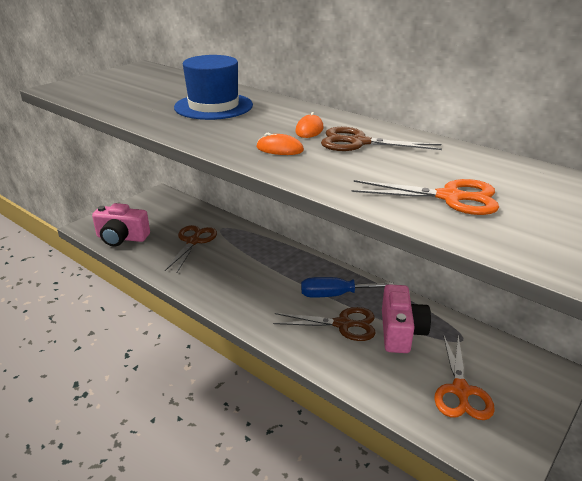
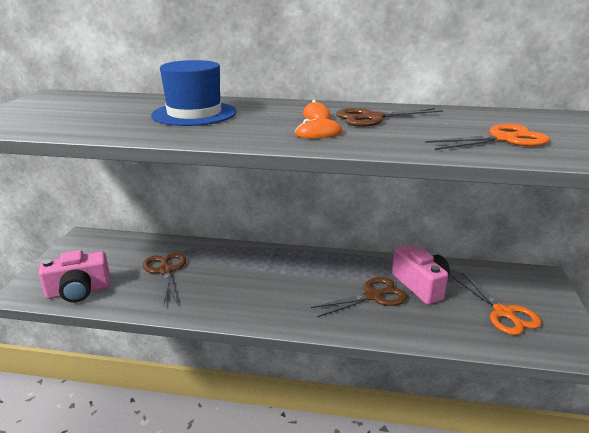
camera: 30 degrees left, 5 degrees down
(334, 295) = (343, 275): blue screwdriver -> none

